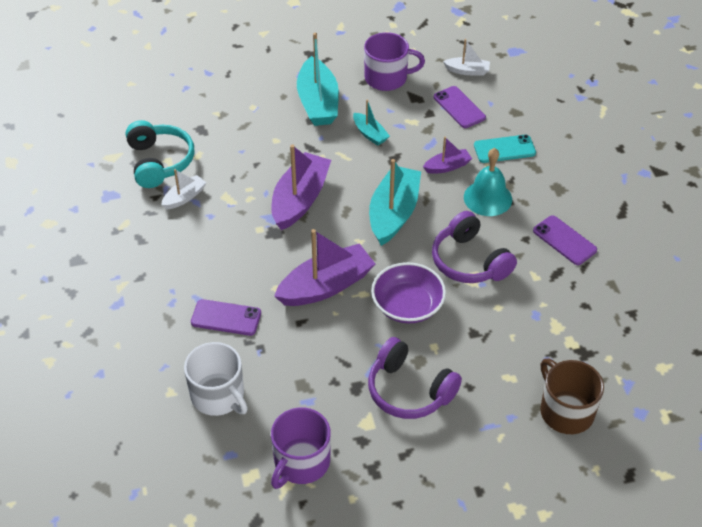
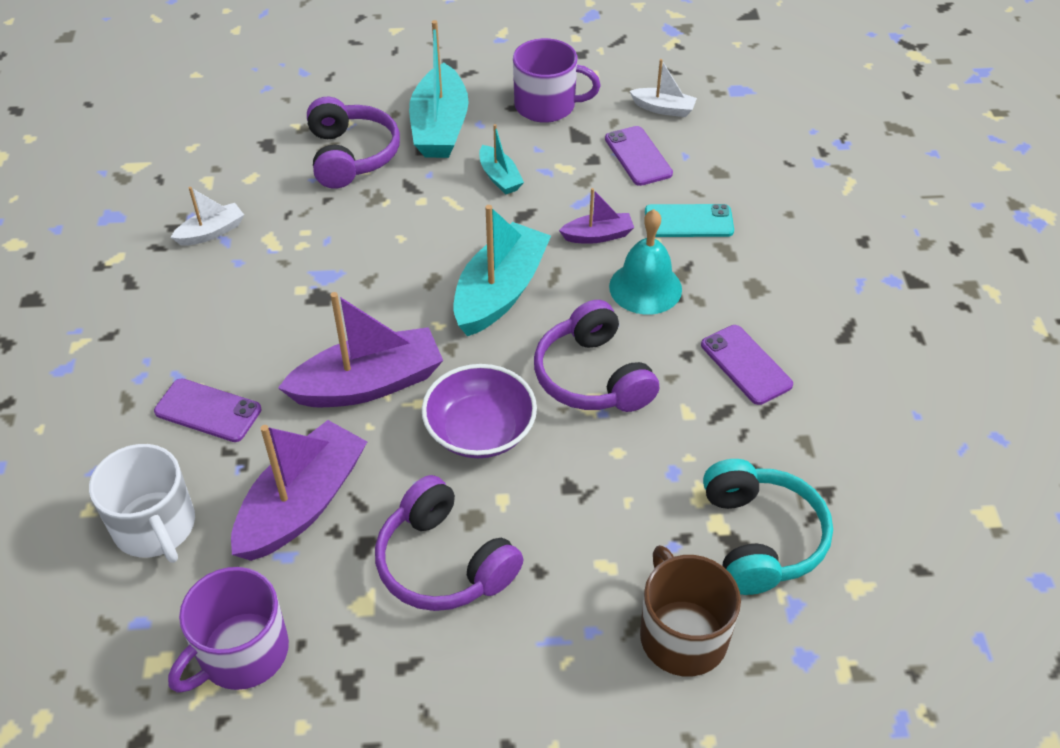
camera: 10 degrees right, 0 degrees up
(159, 162) = (195, 180): turquoise headphones -> turquoise headphones (760, 538)
(263, 131) = (351, 156): none -> purple headphones
(300, 199) = (372, 255): purple boat -> purple boat (302, 504)

